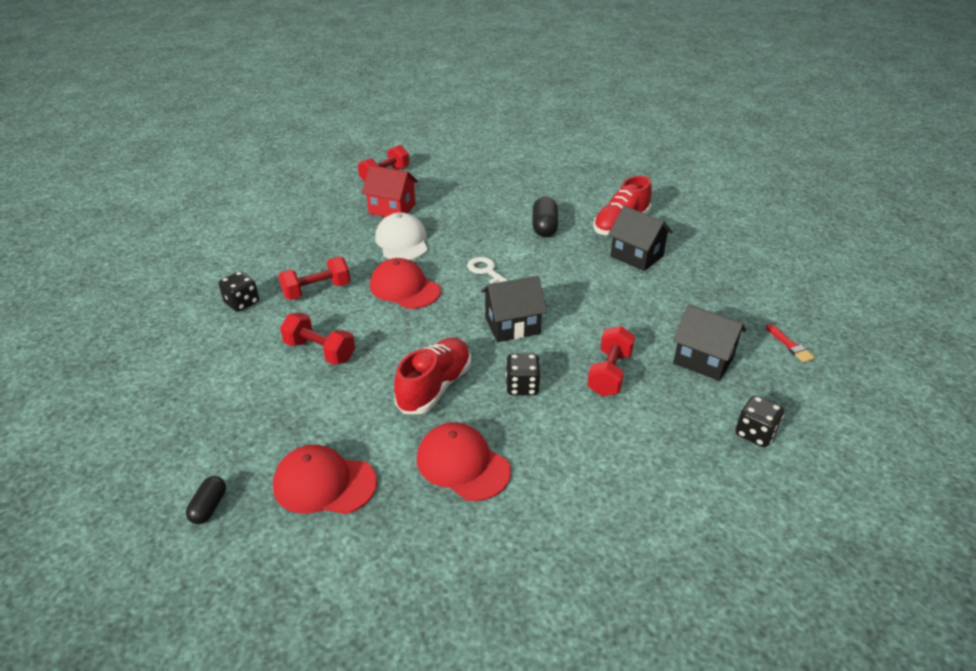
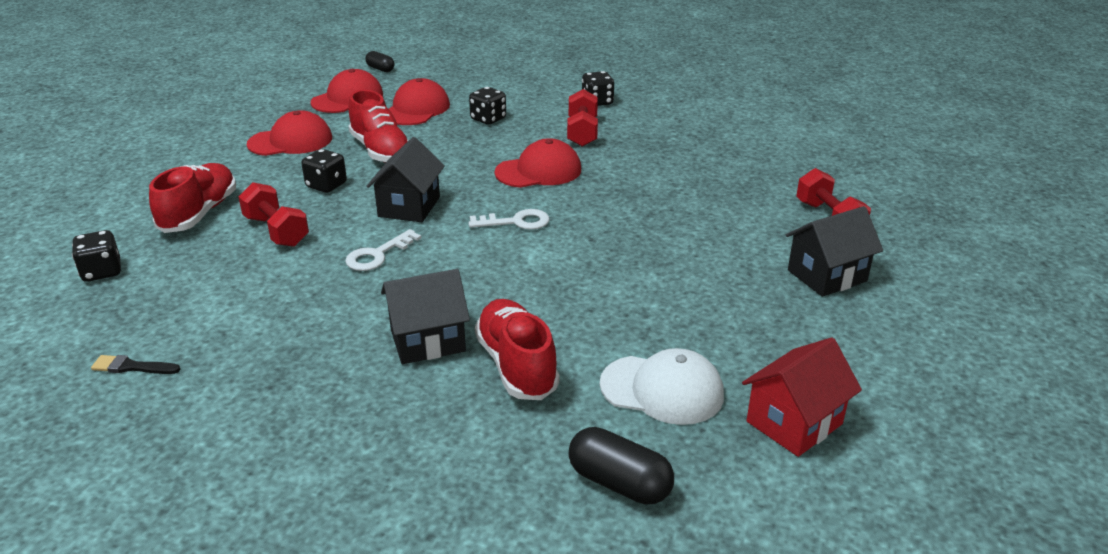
camera: 120 degrees right, 5 degrees down
(320, 351) = (488, 119): red dumbbell -> black dice
(323, 410) = (416, 109): none -> red cap
(392, 209) = (722, 202): red house -> red house (794, 423)
(402, 241) = (634, 190): white cap -> white cap (662, 390)
(544, 227) = (575, 295): black capsule -> black capsule (619, 483)
(584, 310) = (378, 255): none -> white key
(635, 436) = (199, 213): none -> red shoe
(703, 360) = (209, 292): black house -> black house (827, 276)
(790, 345) = (132, 367): red brush -> black brush

